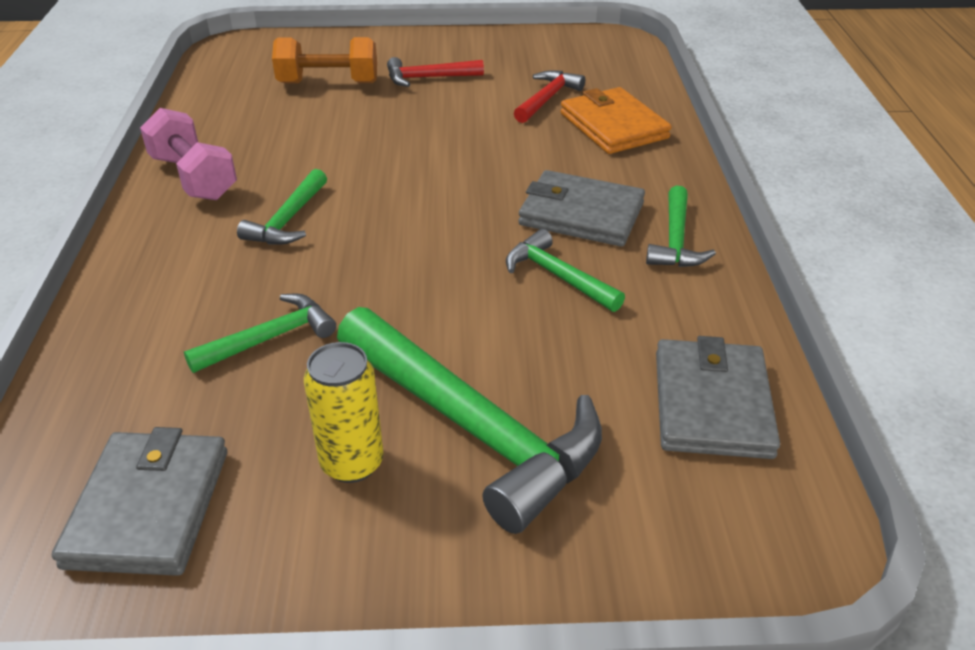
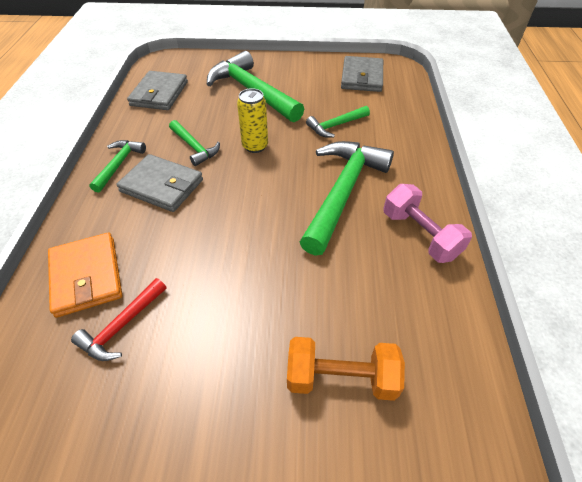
camera: 175 degrees left, 10 degrees up
(288, 220) = (342, 192): green hammer -> green hammer, size x1.96
(352, 463) = (296, 84): yellow can -> yellow can (255, 146)
(428, 78) = (231, 380): red hammer -> none

